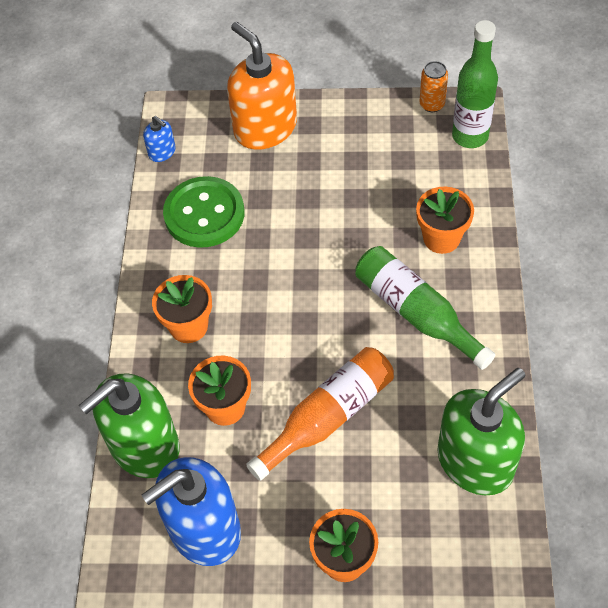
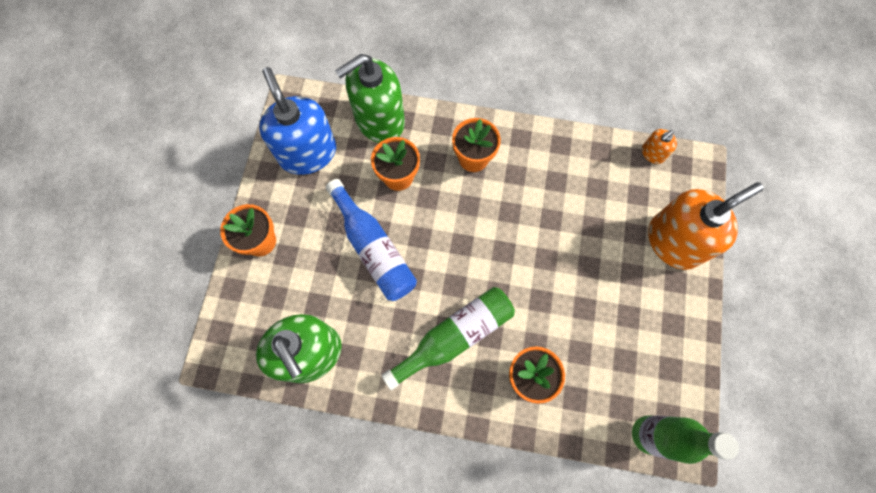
camera: 95 degrees right, 15 degrees up
(144, 446) = (379, 120): green soap dispenser -> green soap dispenser turned 90 degrees counterclockwise
(162, 152) = (652, 153): blue soap dispenser -> orange soap dispenser
(204, 214) = (581, 180): green button -> none
(328, 417) = (374, 249): orange bottle -> blue bottle
(432, 104) = (693, 405): orange can -> none

